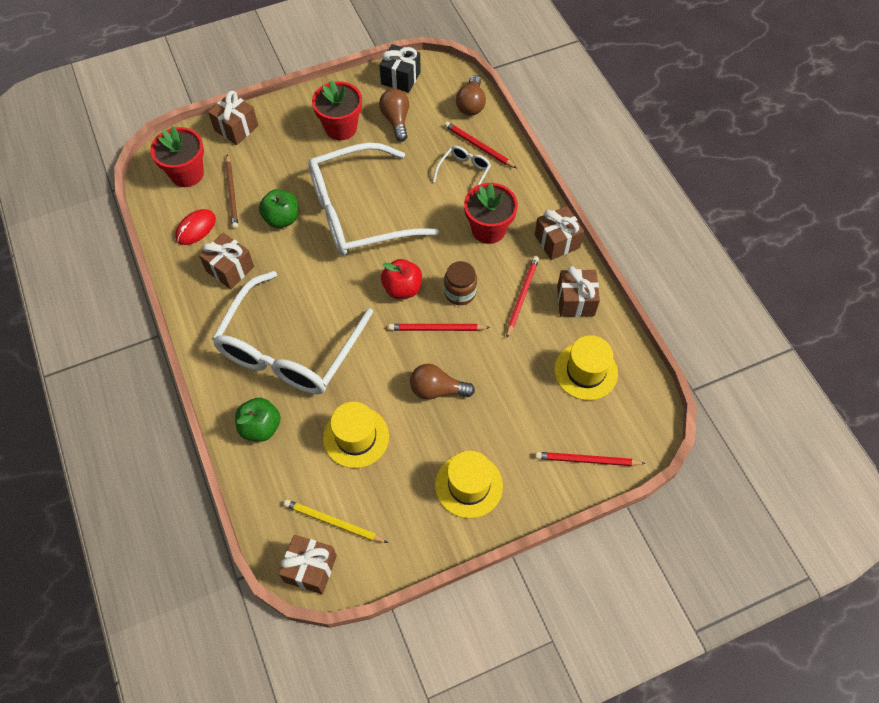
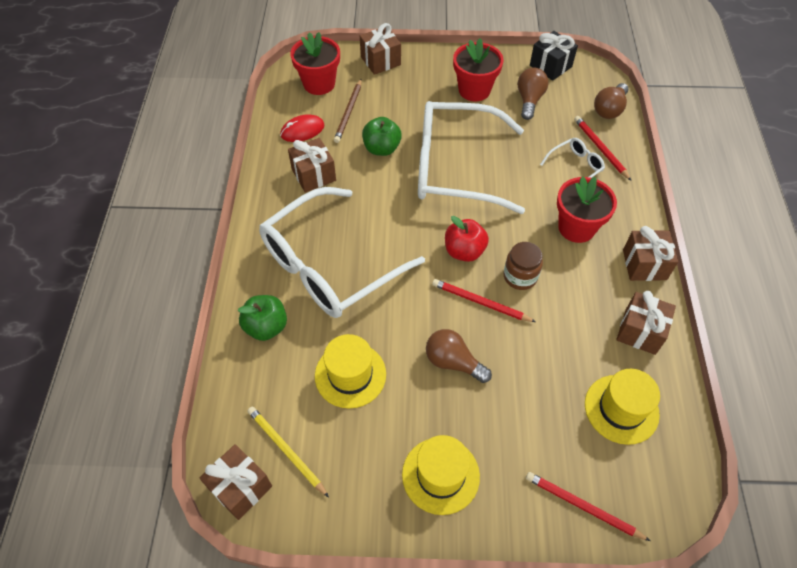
camera: 25 degrees right, 5 degrees down
(522, 296) = (583, 304): red pencil -> none

